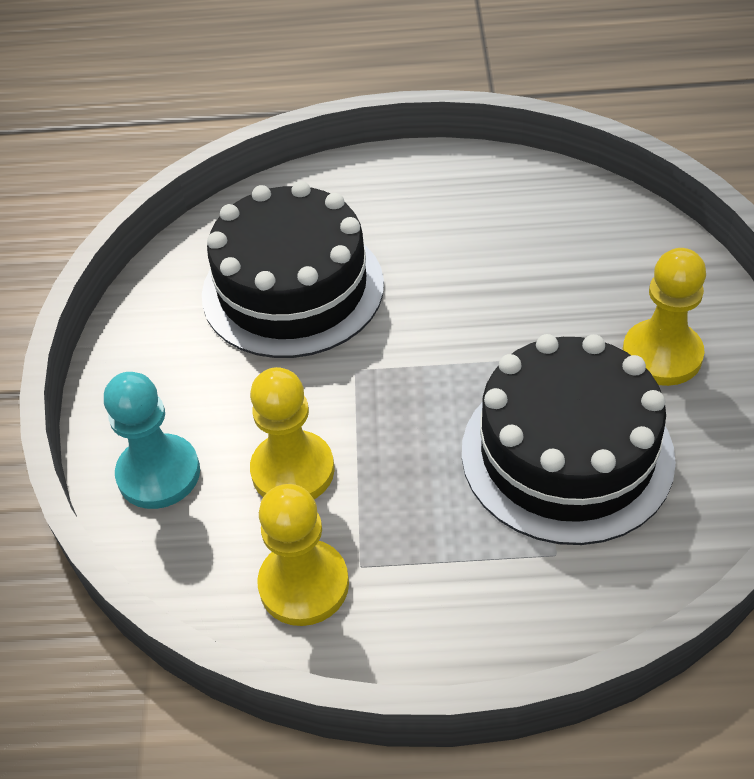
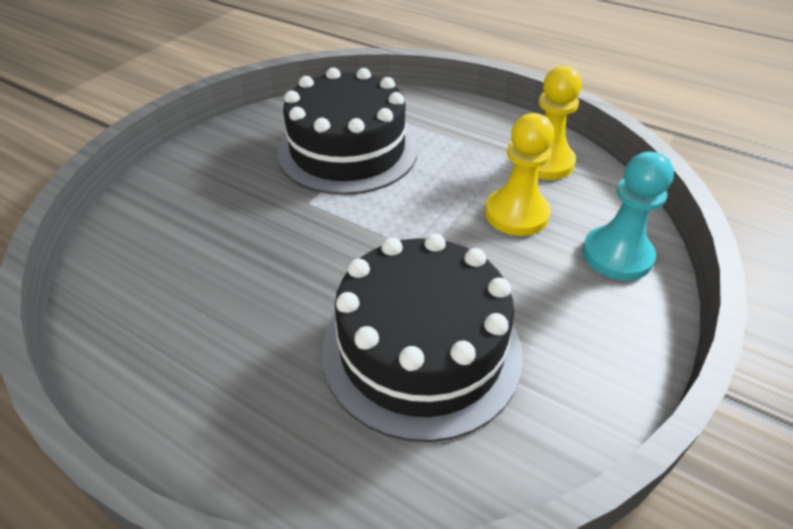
camera: 150 degrees left, 5 degrees down
(662, 355) = (233, 166): yellow pawn -> none

